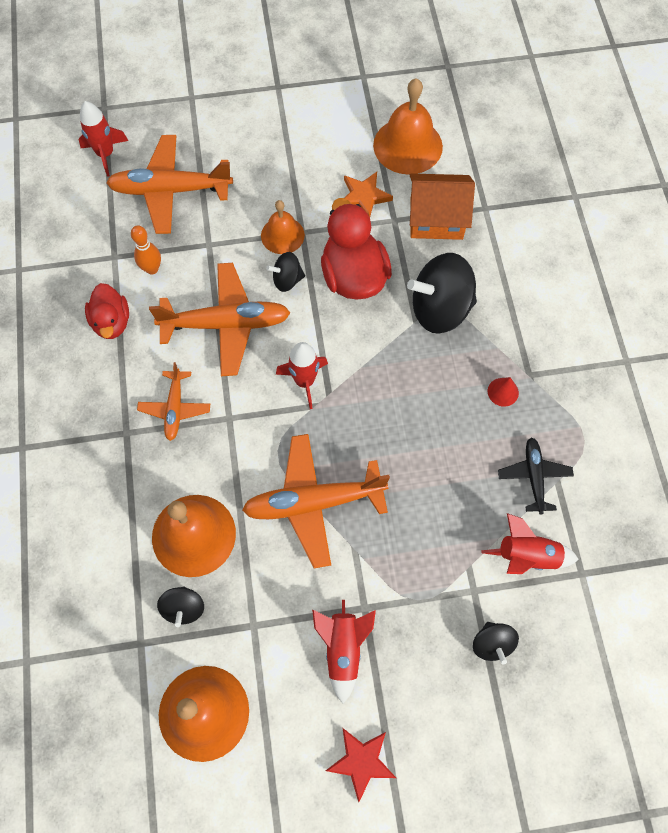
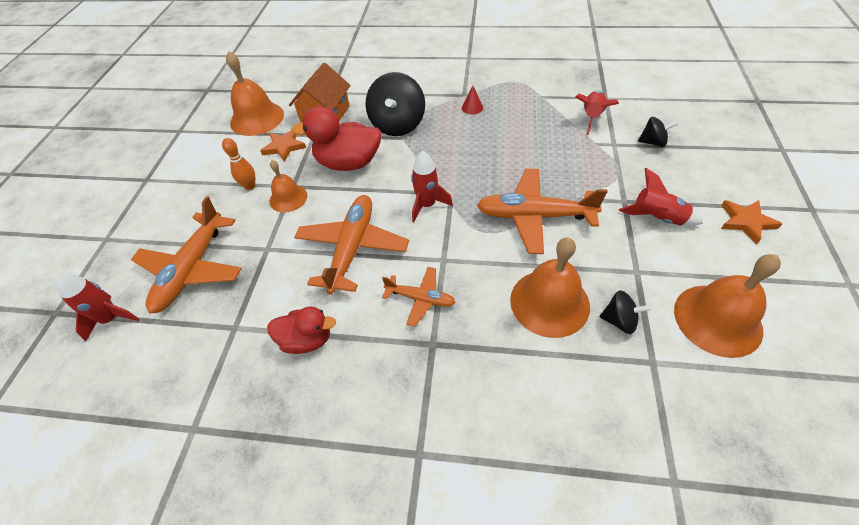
camera: 70 degrees left, 15 degrees down
(152, 269) = (267, 296): orange bowling pin -> orange bowling pin (250, 186)
(287, 280) = (331, 202): black spinning top -> none
(313, 503) = (534, 216): orange plane -> orange plane turned 90 degrees clockwise
(361, 761) = (746, 222): red star -> orange star
(534, 476) = (536, 105): black plane -> none

